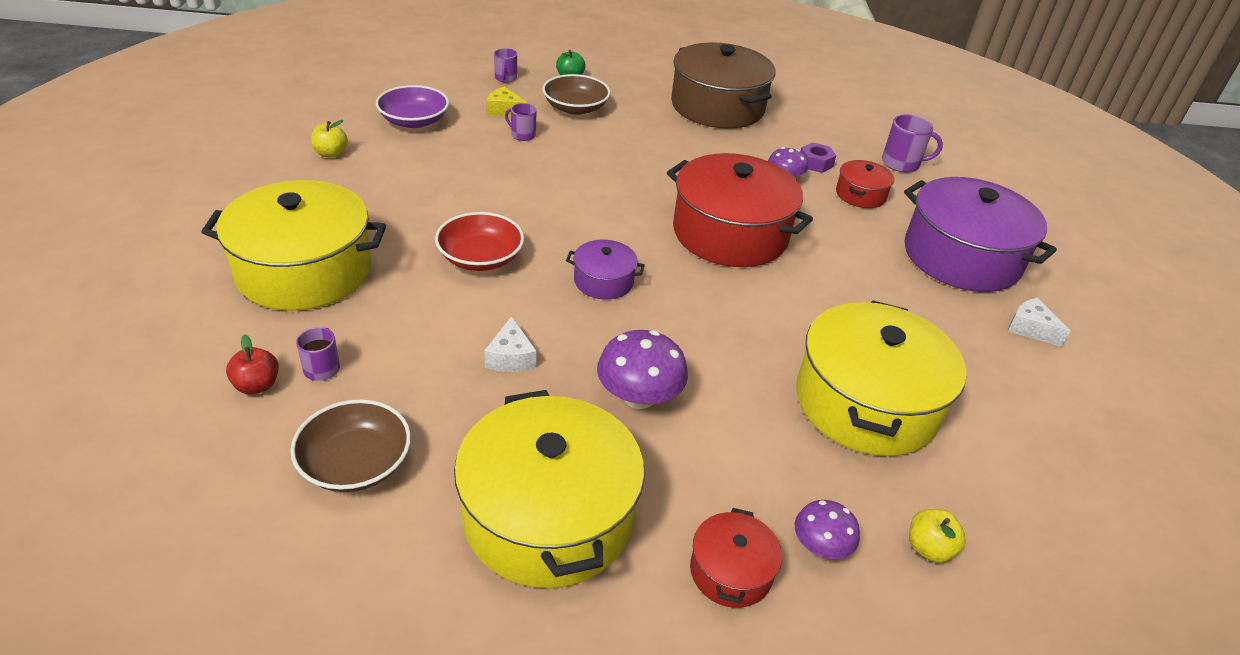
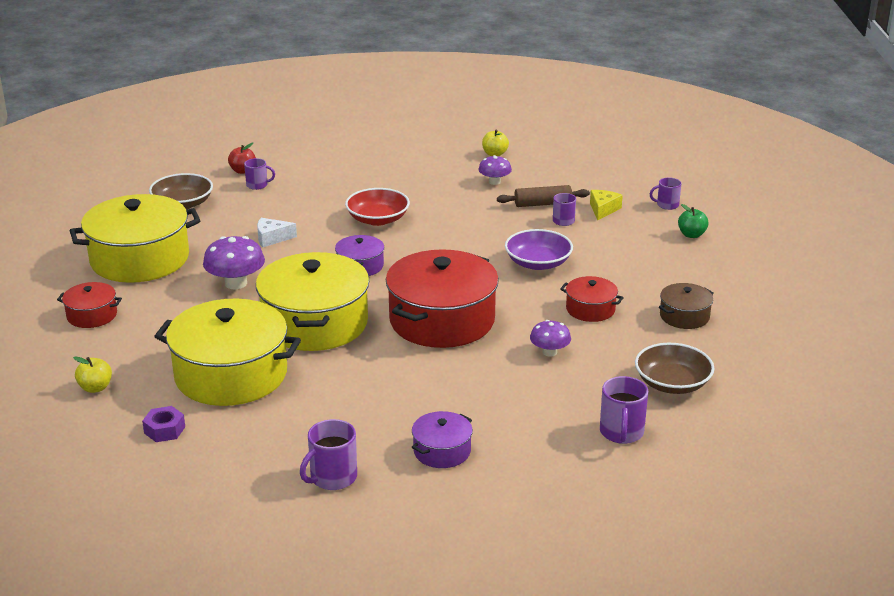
camera: 90 degrees right, 10 degrees down
(304, 270) = (349, 166): yellow pot -> yellow pot (315, 323)
(414, 121) = (561, 176): purple bowl -> purple bowl (538, 263)
(479, 141) = (542, 204): none -> brown rolling pin
(575, 108) = (629, 241): brown bowl -> brown bowl (672, 383)
(717, 107) = (684, 316): brown pot -> brown pot, size x0.47
(815, 163) = (592, 373): purple nut -> purple nut (164, 430)
(820, 546) = (104, 346): purple mushroom -> purple mushroom (494, 182)
(860, 195) = (539, 397): red pot -> red pot (590, 309)
(961, 257) = (442, 451): purple pot -> purple pot, size x0.47
(1030, 328) = (332, 477): white cheese -> purple mug

